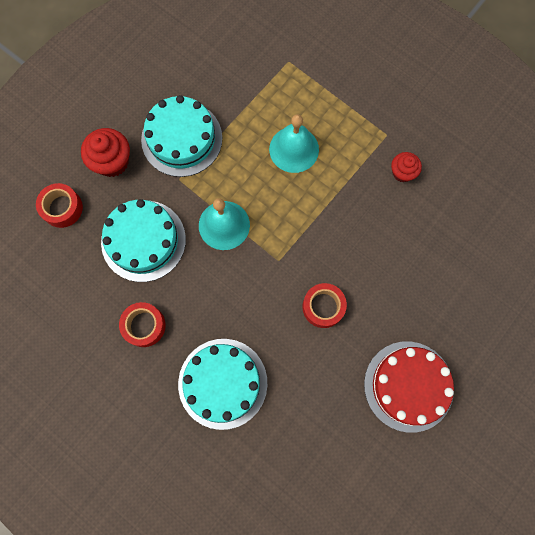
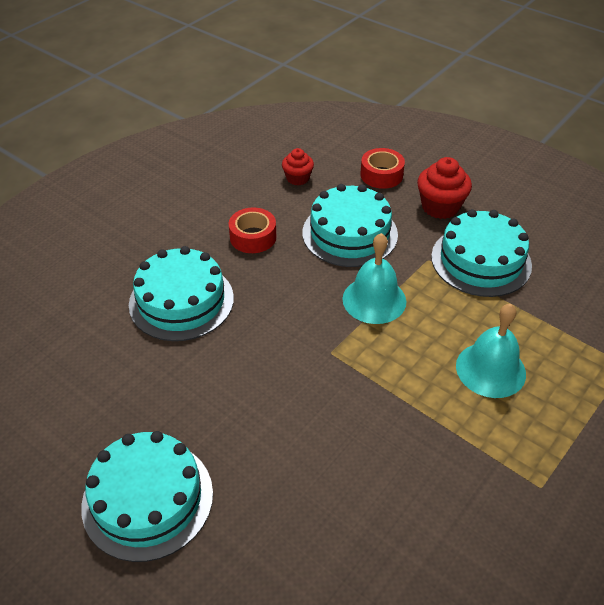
camera: 90 degrees right, 30 degrees down
(323, 307) = (268, 399): red tape -> none
(402, 172) = (480, 507): red cupcake -> red cupcake (297, 178)
(408, 386) = (148, 499): red cake -> turquoise cake

